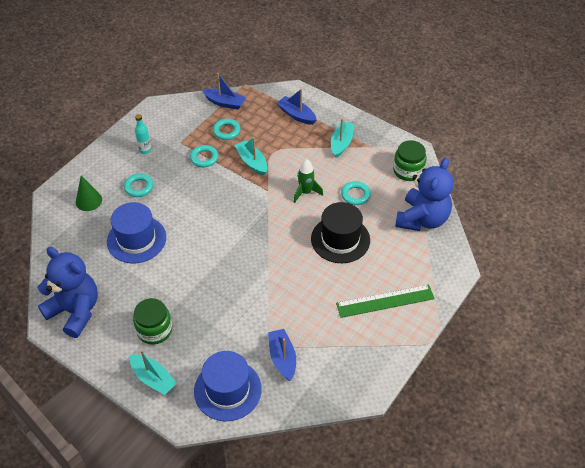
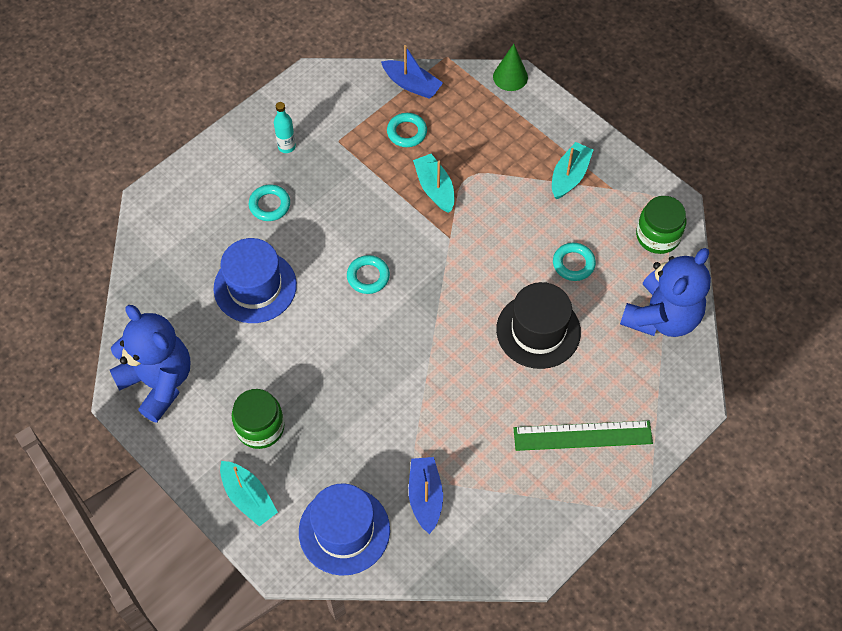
camera: 10 degrees right, 10 degrees up
(88, 201) = (197, 216): green cone -> green cone (510, 77)
(204, 158) = (368, 172): turquoise ring -> turquoise ring (368, 276)
(296, 115) = (512, 120): blue boat -> none
(305, 192) = (503, 249): green rocket -> none

